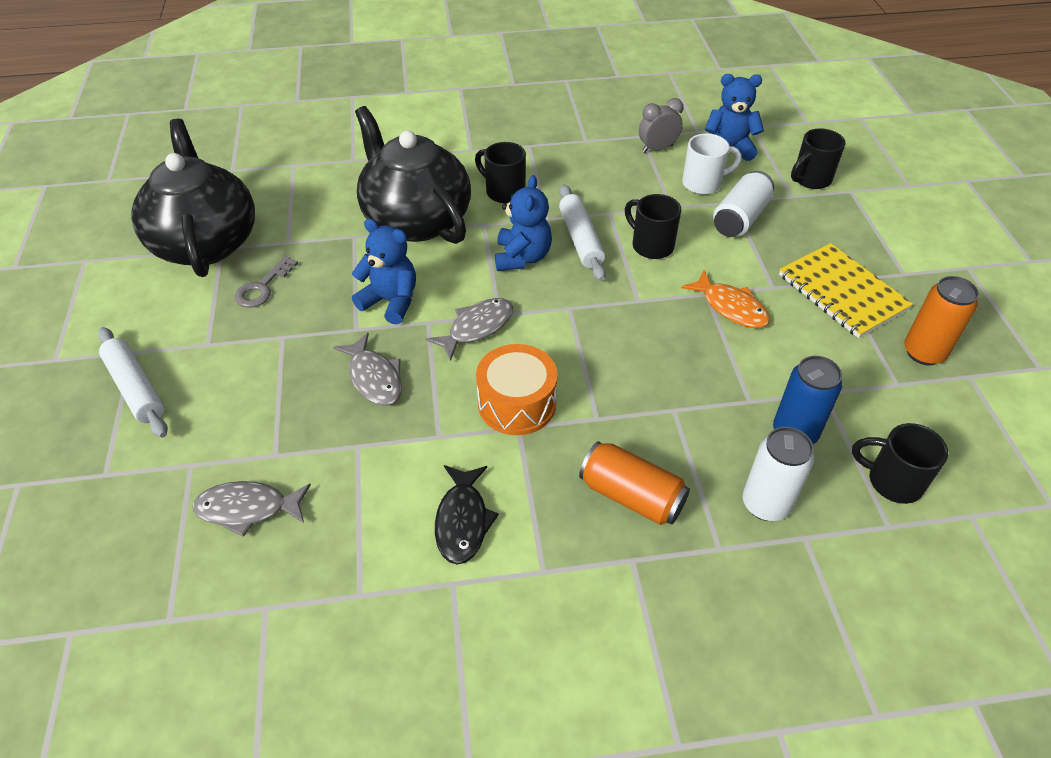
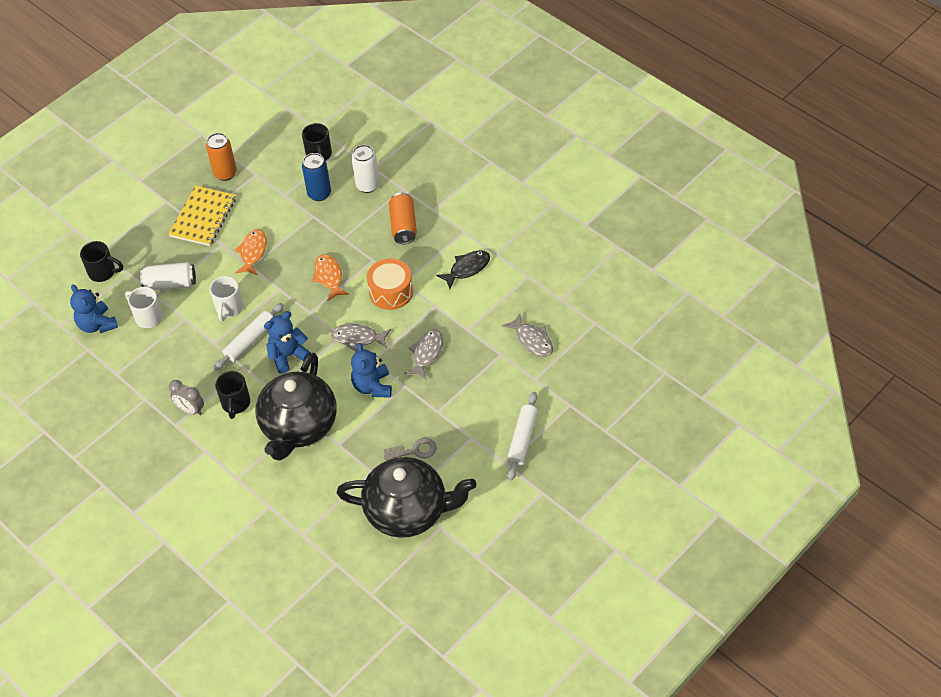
camera: 125 degrees left, 5 degrees up
(206, 242) = (408, 511): black teapot -> black teapot turned 120 degrees counterclockwise
(611, 356) = (329, 277): none -> orange fish
(651, 245) = (229, 308): black mug -> white mug
(657, 149) = (126, 358): grey clock -> grey clock (190, 409)

